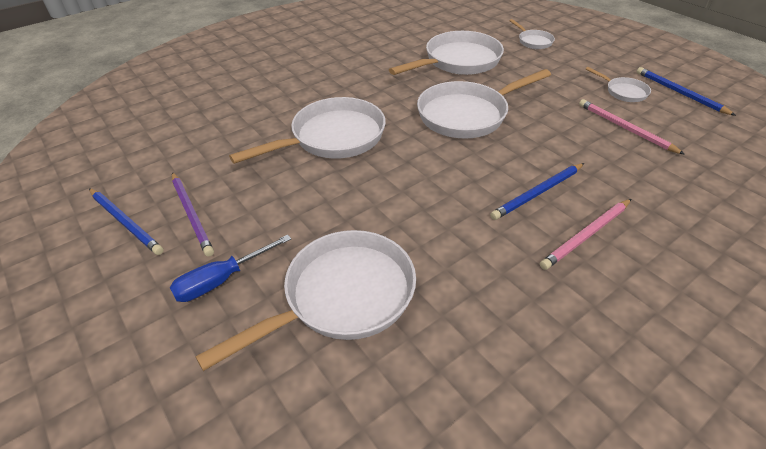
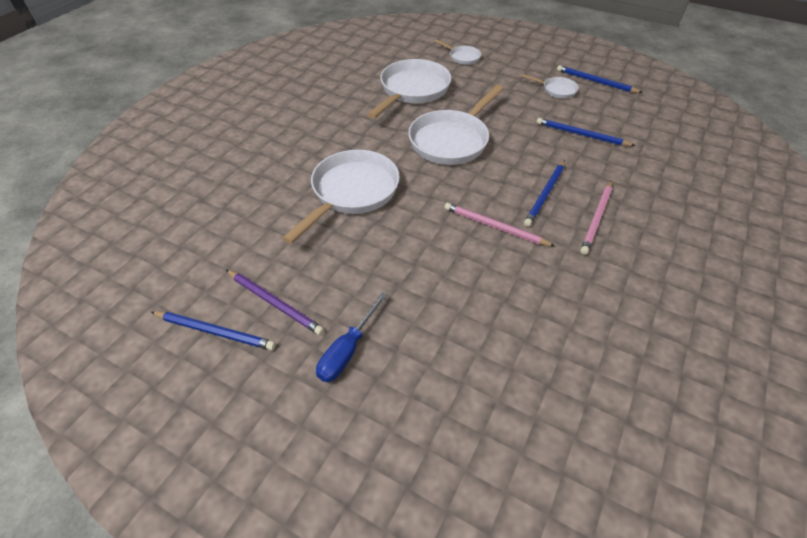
camera: 25 degrees left, 5 degrees up
(342, 296) = (455, 327): white pan -> none
(625, 128) = (575, 122): pink pencil -> pink pencil (495, 227)
(625, 143) = (581, 135): none -> blue pencil

